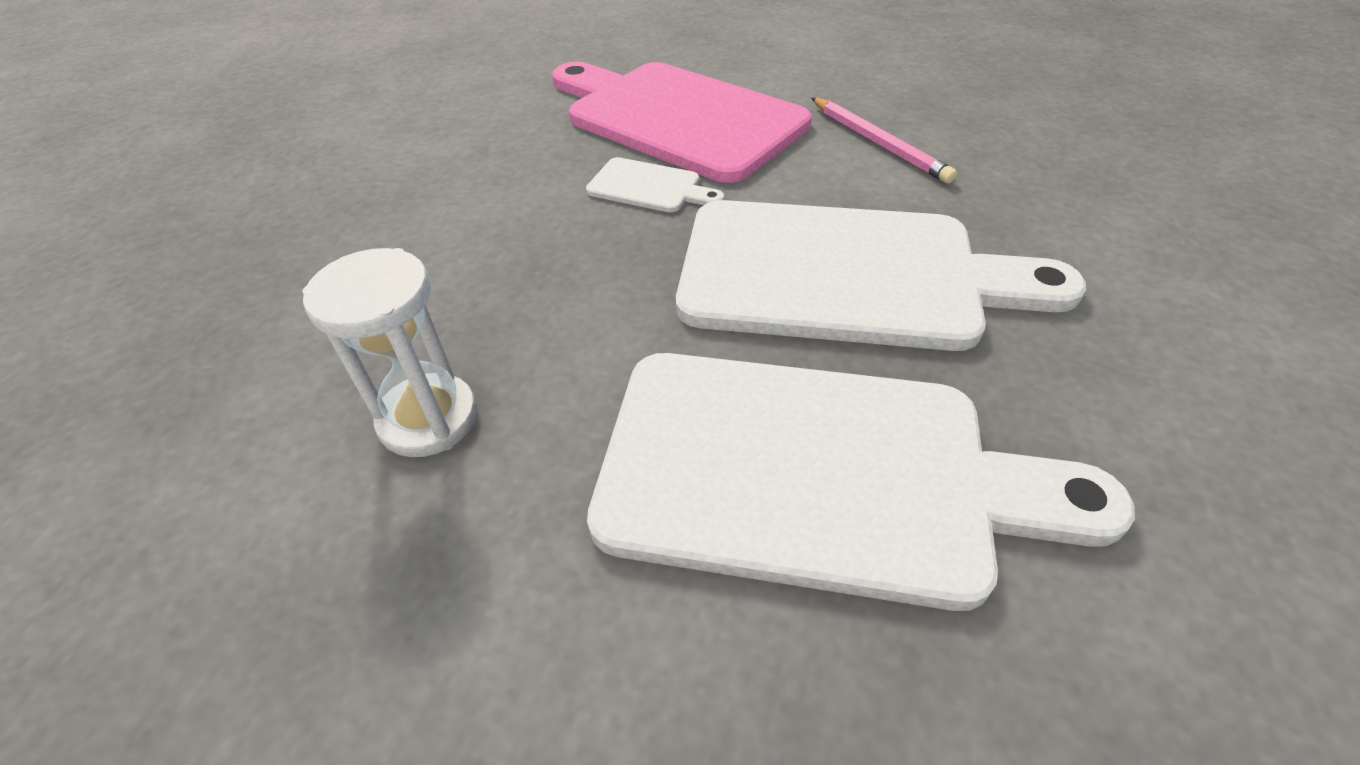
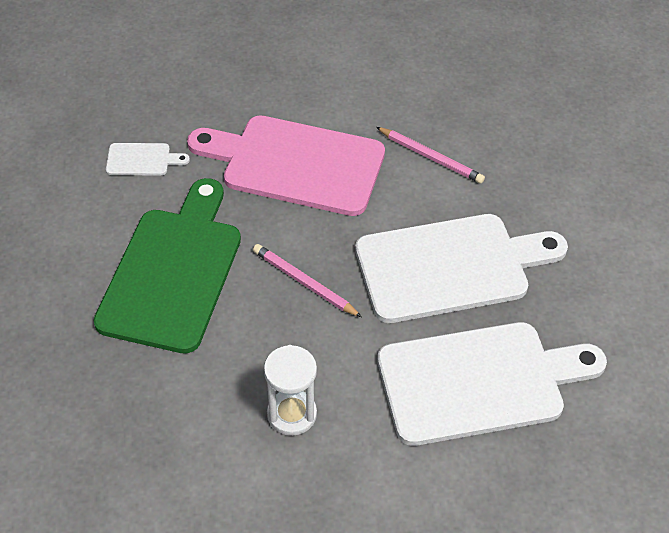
camera: 25 degrees left, 5 degrees up
(424, 190) = (173, 272): none -> green cutting board
(593, 242) = (304, 283): none -> pink pencil
(649, 187) = (312, 231): white cutting board -> white cutting board (142, 160)

